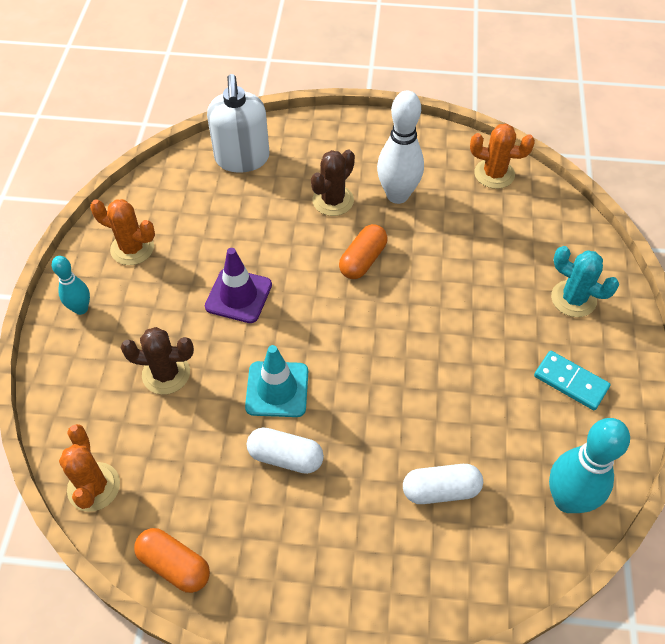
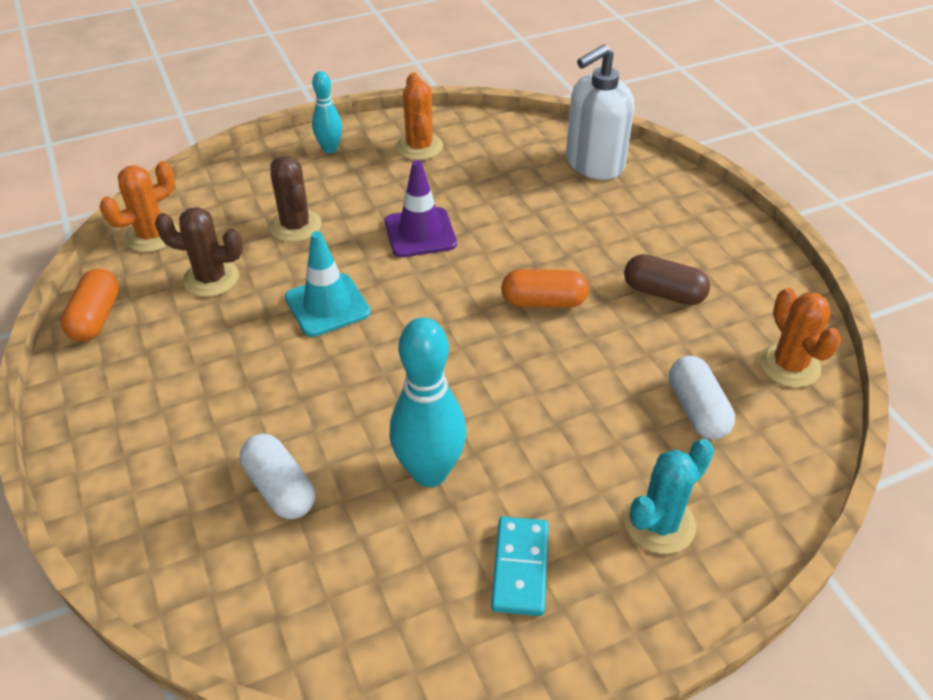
camera: 60 degrees right, 10 degrees down
(285, 457) = (251, 344): white capsule -> white capsule (697, 409)
(333, 200) = (604, 247): brown cactus -> brown cactus (211, 279)
(397, 195) = (663, 293): white bowling pin -> brown capsule
(567, 500) = (335, 627): turquoise bowling pin -> turquoise bowling pin (429, 472)
(573, 299) = (659, 524): turquoise cactus -> turquoise cactus turned 45 degrees clockwise

